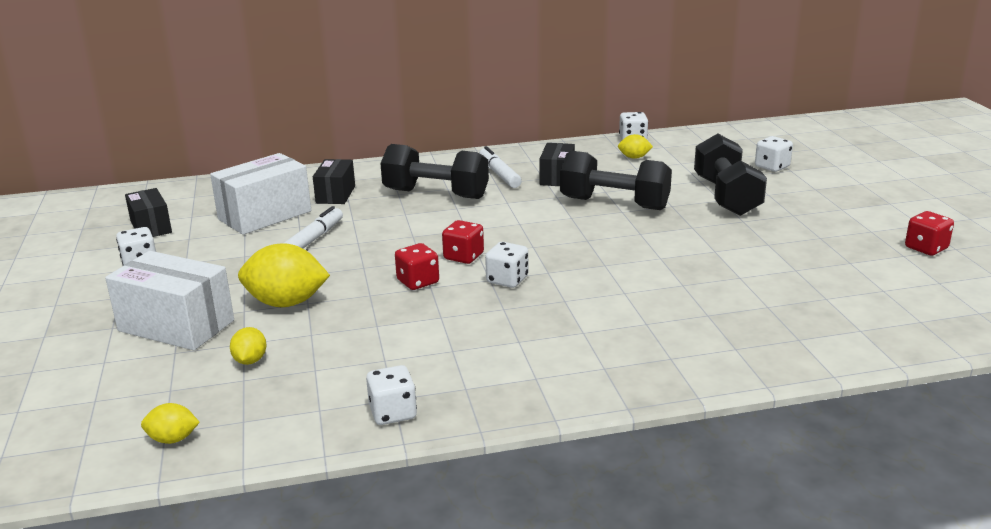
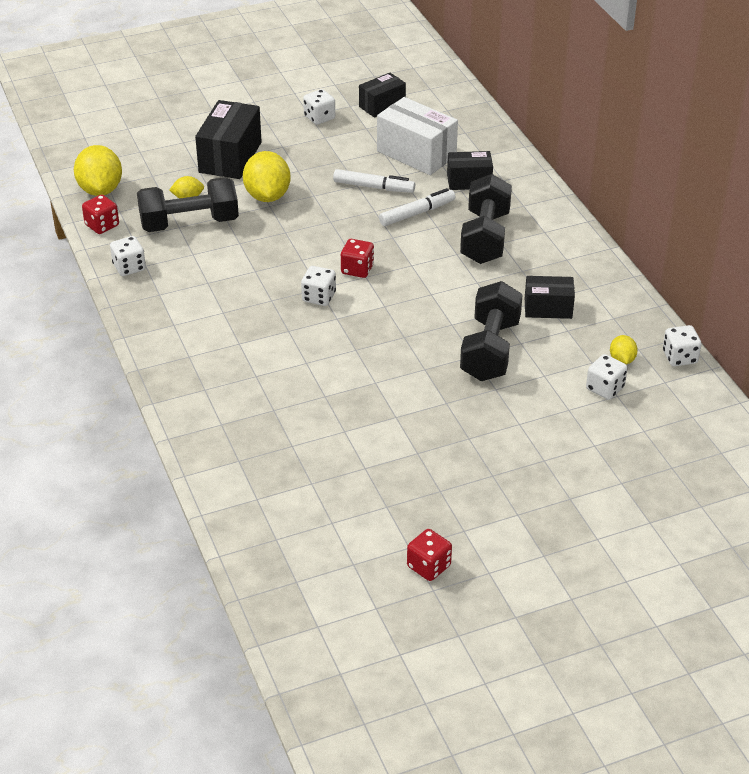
camera: 80 degrees right, 15 degrees up
(173, 439) = (100, 190): yellow lemon -> yellow lemon, size x1.97
(176, 326) = (230, 157): white box -> black box
(418, 282) = (309, 252): red dice -> red dice (102, 225)
(499, 174) = (545, 270): white marker -> white marker (417, 213)
(726, 196) = (528, 428): black dumbbell -> black dumbbell (189, 223)
(772, 167) = (627, 467): white dice -> white dice (605, 388)

